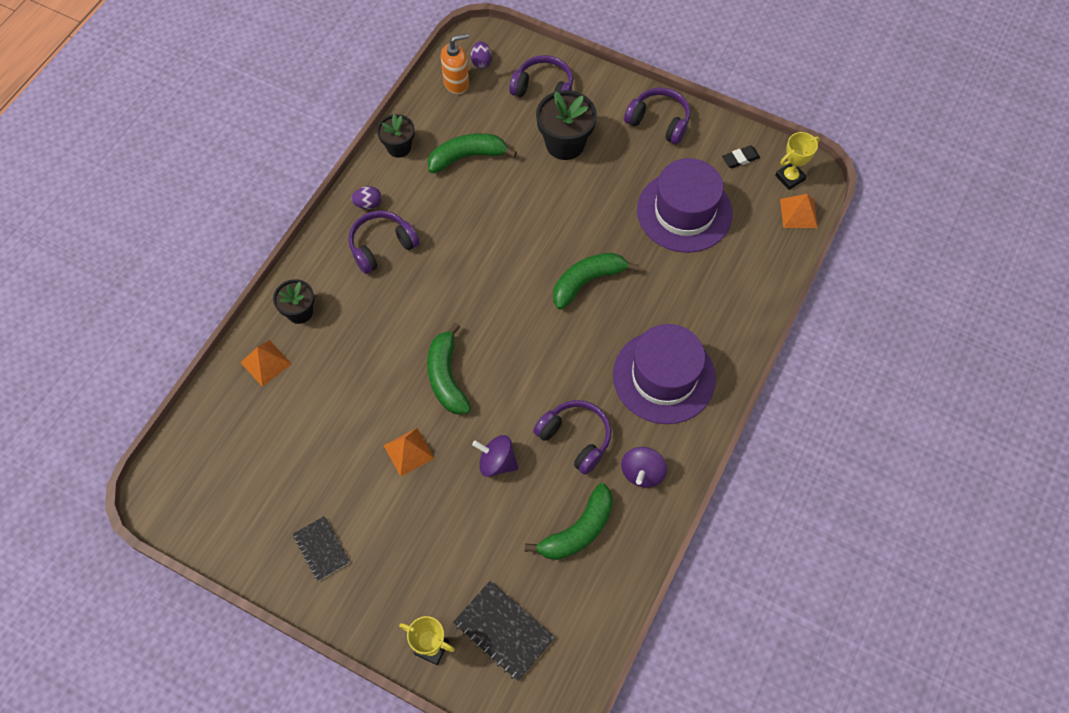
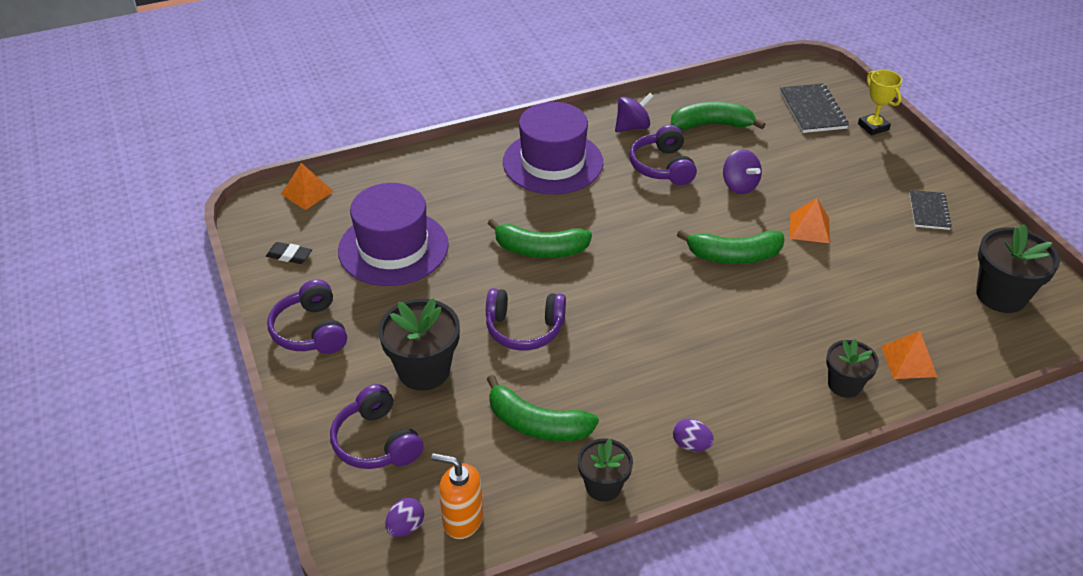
camera: 140 degrees left, 20 degrees down
(222, 481) = (1001, 295): none -> black flower pot
(382, 246) = (710, 392): purple headphones -> purple headphones (524, 328)
(446, 377) = (734, 256): green banana -> green banana turned 60 degrees clockwise
(790, 178) = (274, 218): yellow trophy -> none

